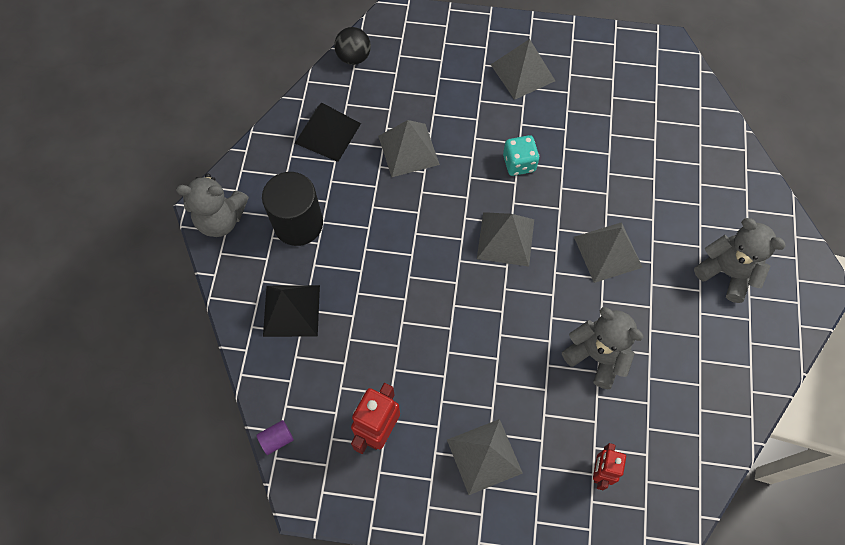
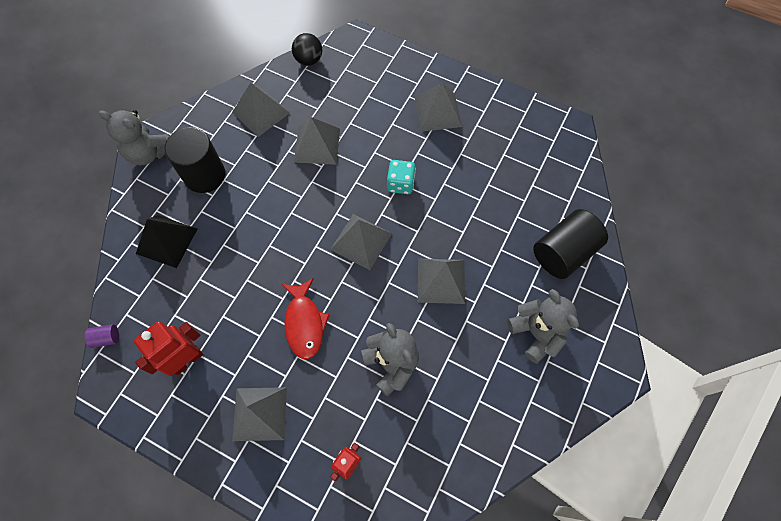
camera: 20 degrees right, 0 degrees up
(327, 133) = (261, 112): black pyramid -> grey pyramid
(486, 346) = (304, 323): none -> red fish
(717, 181) = (563, 252): none -> black cylinder

